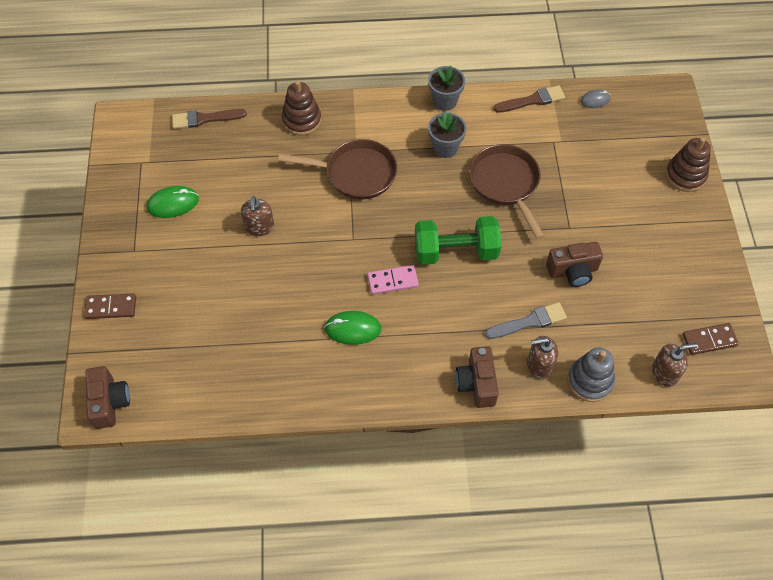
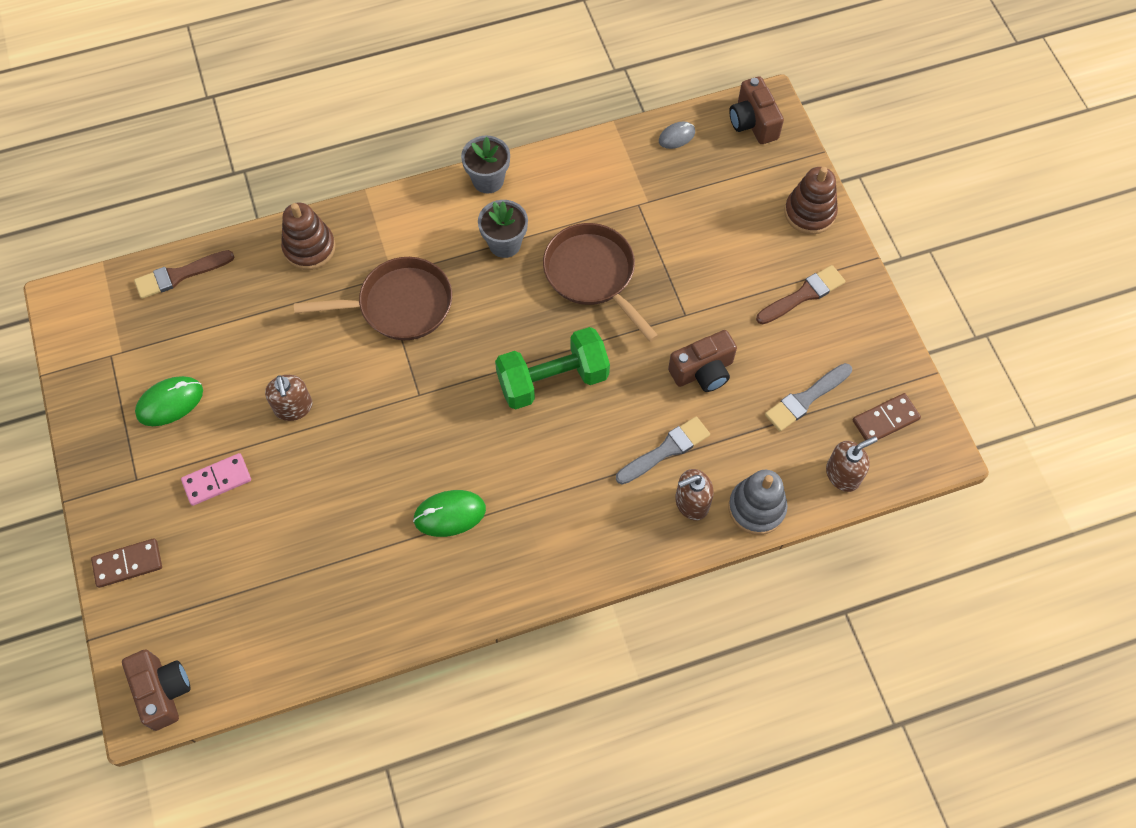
camera: 15 degrees left, 5 degrees up
(392, 281) = (483, 438): pink domino -> pink domino (217, 480)
(476, 384) = (621, 546): brown camera -> brown camera (753, 122)
(532, 100) = (598, 154): brown brush -> brown brush (803, 295)
(649, 310) = (806, 399): none -> grey brush

